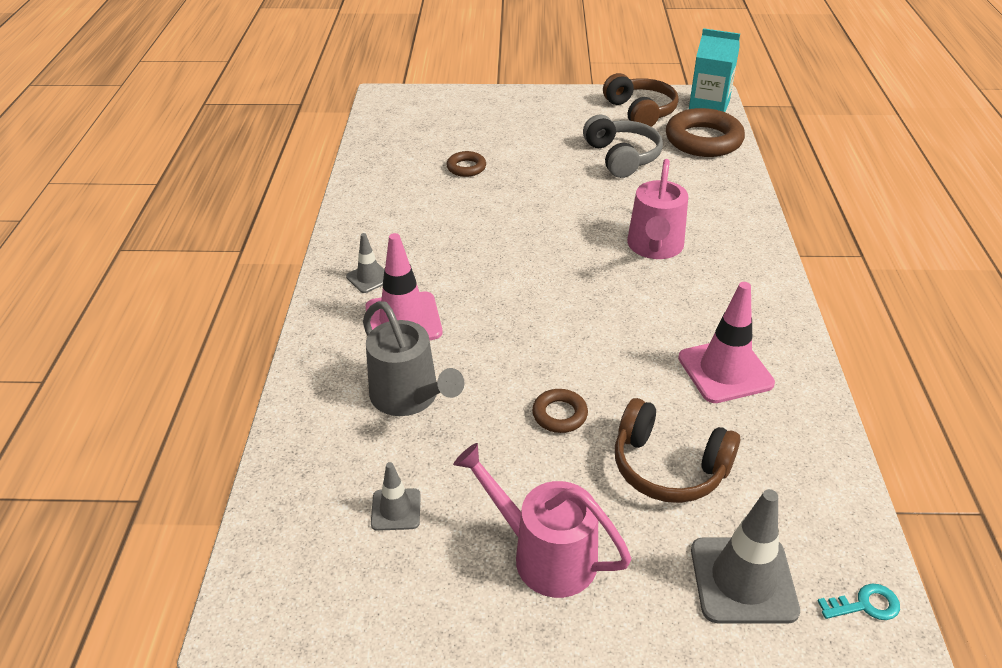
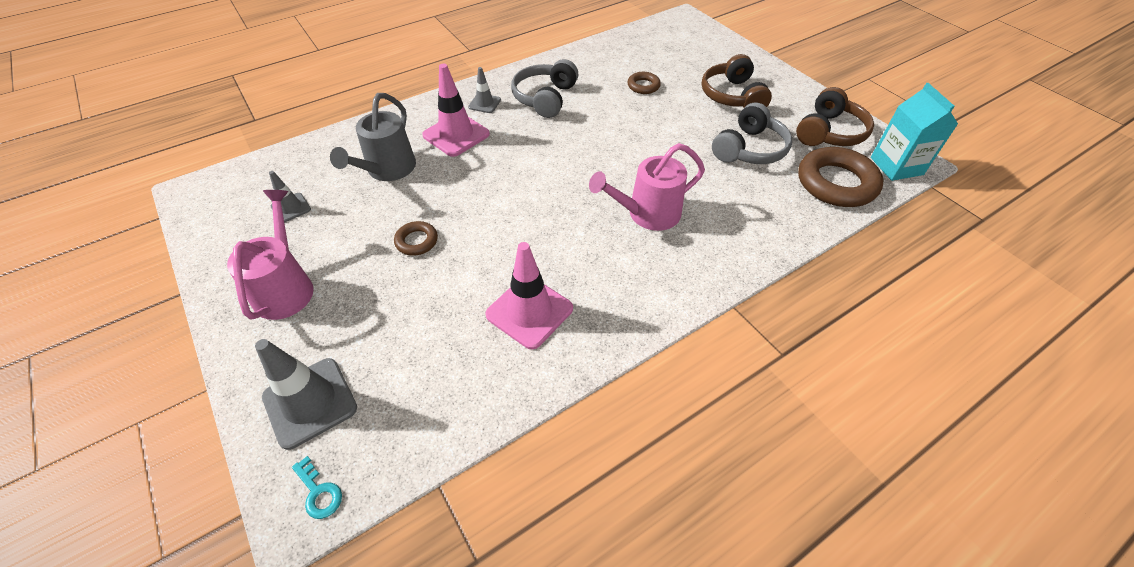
camera: 55 degrees right, 10 degrees up
(411, 233) = (545, 98): none -> grey headphones
(668, 467) = (400, 318): brown headphones -> brown headphones (732, 96)

